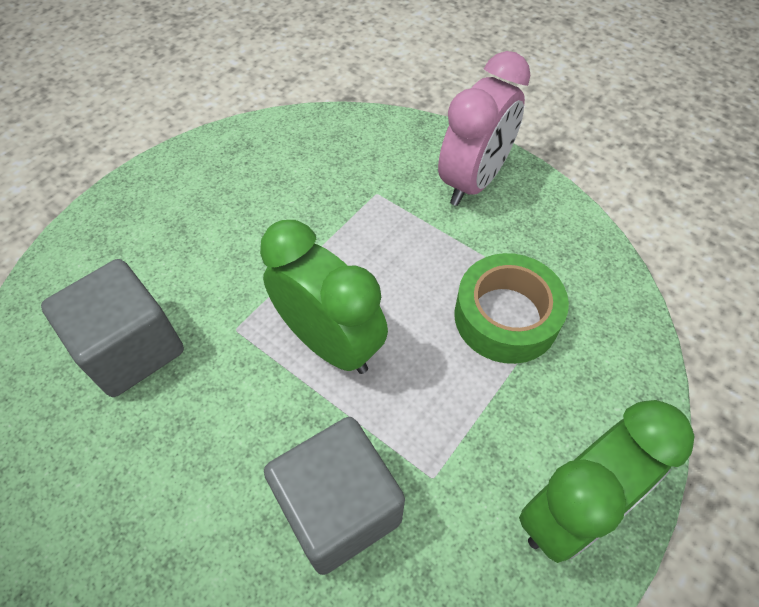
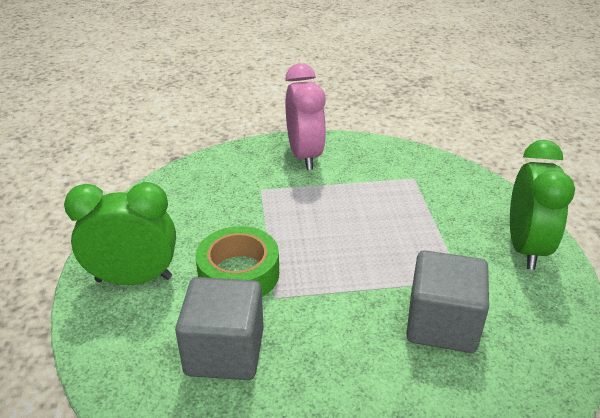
camera: 45 degrees left, 20 degrees down
(330, 343) = (336, 265): green clock -> green clock (134, 279)
(506, 317) = (400, 199): green tape -> green tape (239, 273)

